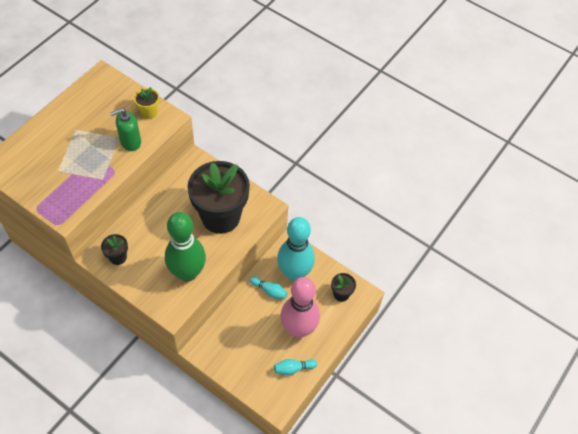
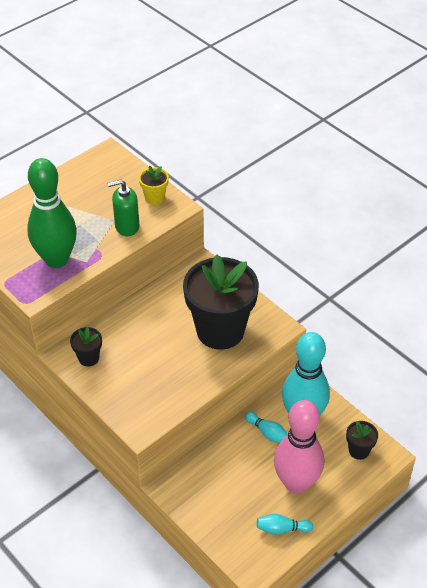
camera: 15 degrees right, 10 degrees down
(187, 273) = (168, 387): green bowling pin -> green bowling pin (56, 259)

